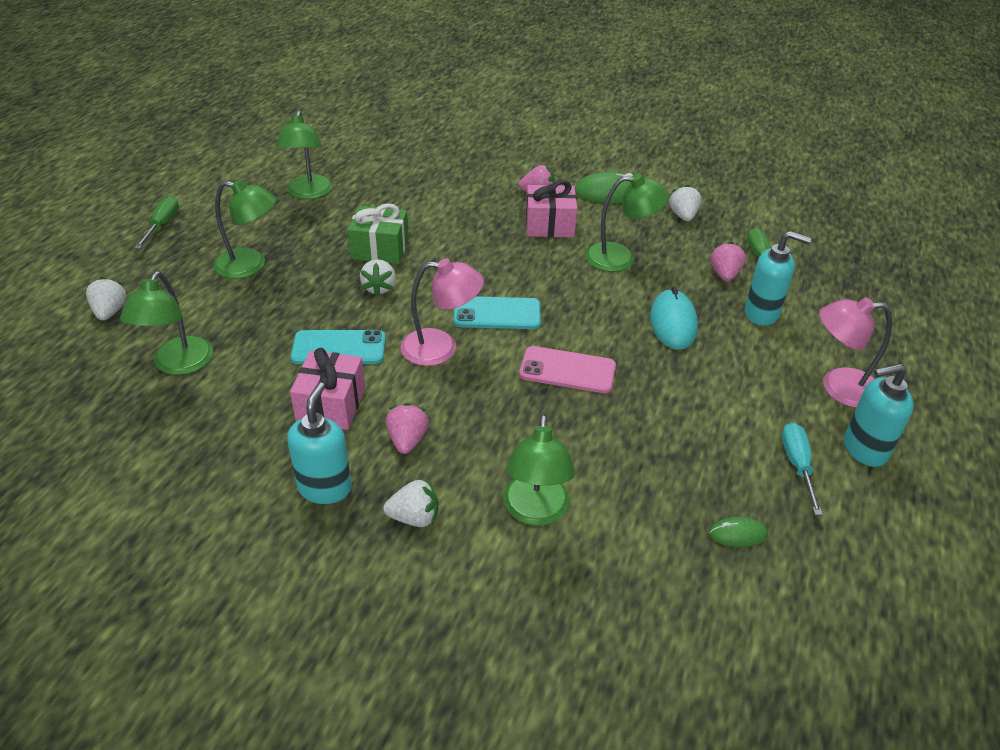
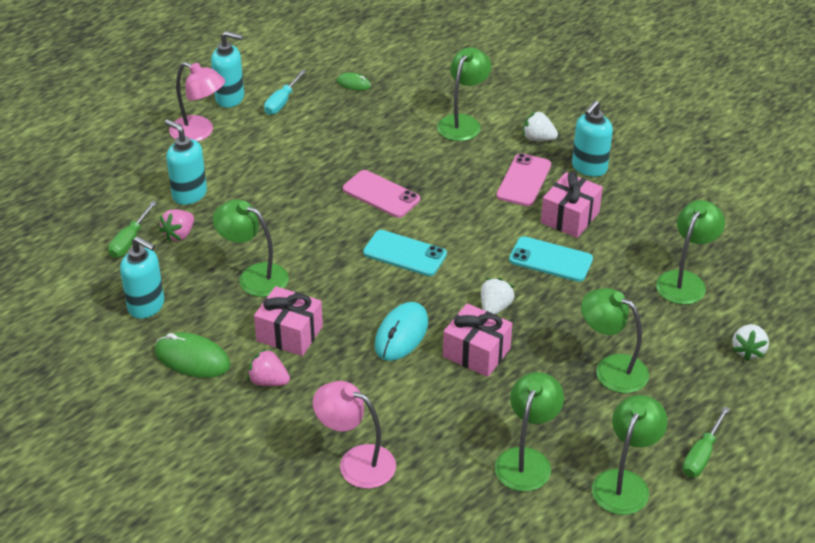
camera: 155 degrees left, 0 degrees up
(227, 197) = (624, 483): none -> green lamp
(380, 249) = (476, 352): green gift -> pink gift
(407, 440) = (524, 180): pink strawberry -> pink phone
(441, 348) = (467, 237): pink lamp -> pink lamp (356, 462)
(673, 323) = (267, 207): turquoise mouse -> turquoise mouse (401, 334)
(683, 216) = (146, 306): white strawberry -> turquoise soap dispenser

